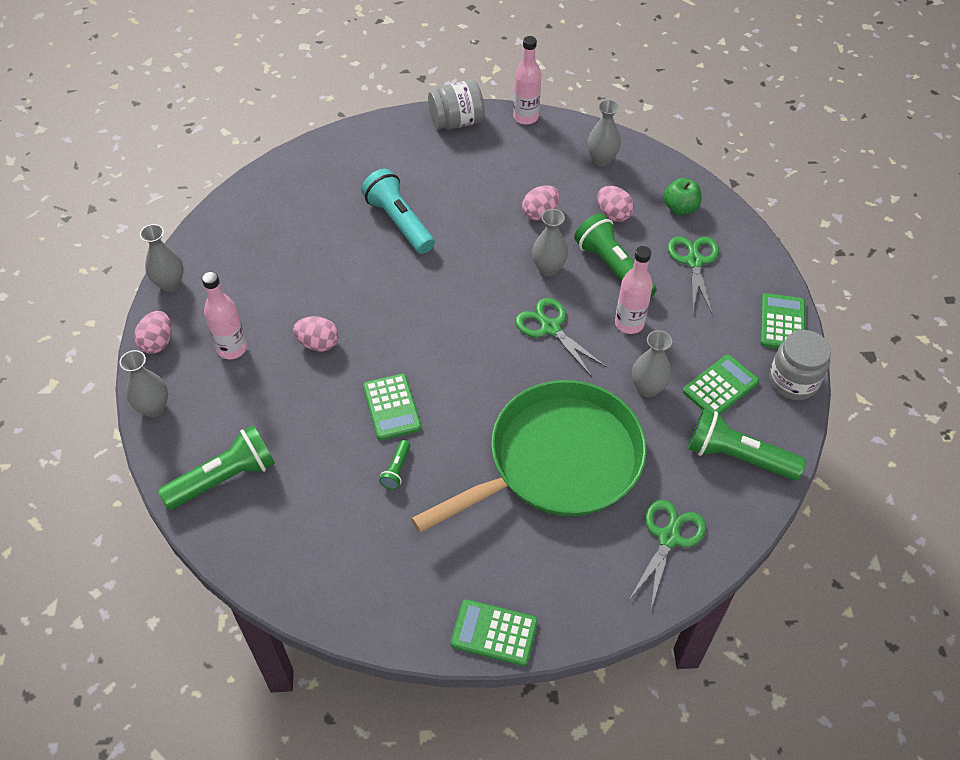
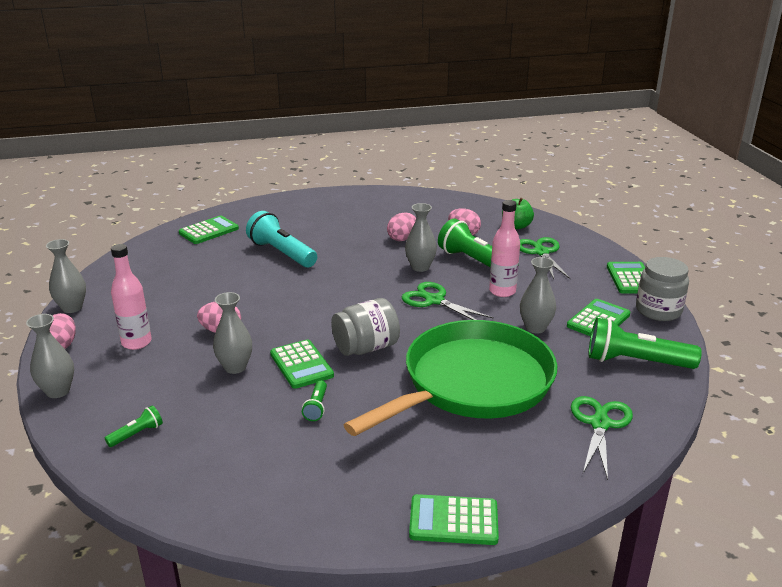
camera: 10 degrees left, 25 degrees down
(224, 478) = (137, 434): green flashlight -> green flashlight, size x0.47
(323, 169) = (209, 231): none -> green calculator
(456, 122) = (317, 198): grey jar -> grey jar (366, 348)
(525, 117) = (373, 191): pink bottle -> none
(601, 160) = (442, 207): grey vase -> grey vase (235, 367)

